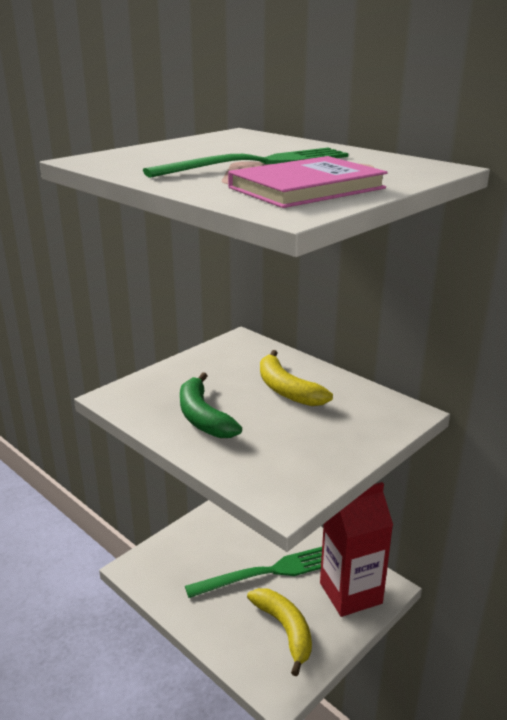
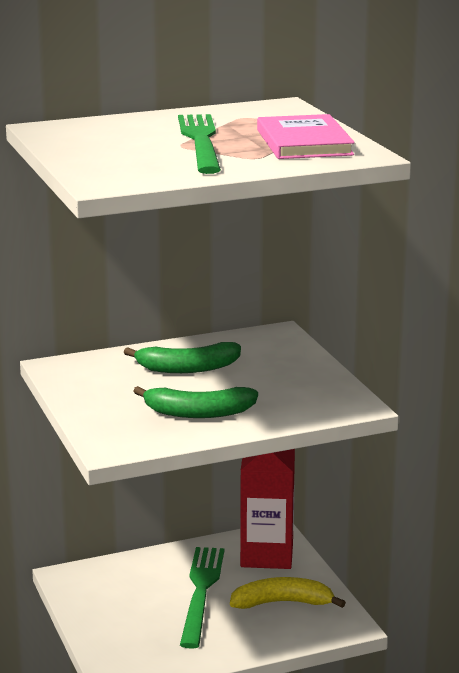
camera: 65 degrees left, 5 degrees down
(287, 389) = (188, 368): yellow banana -> green banana

